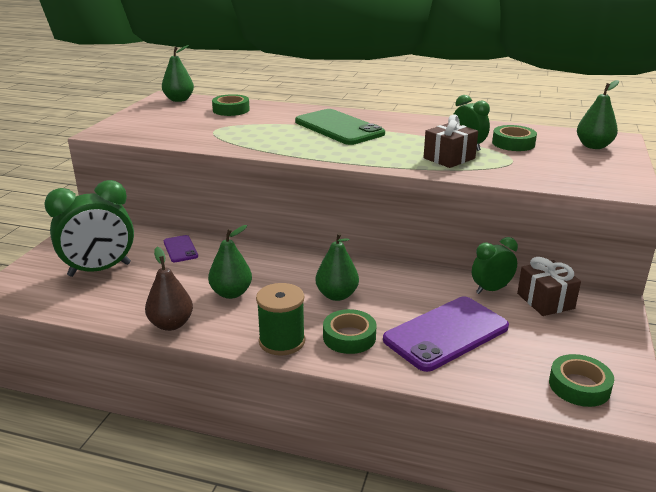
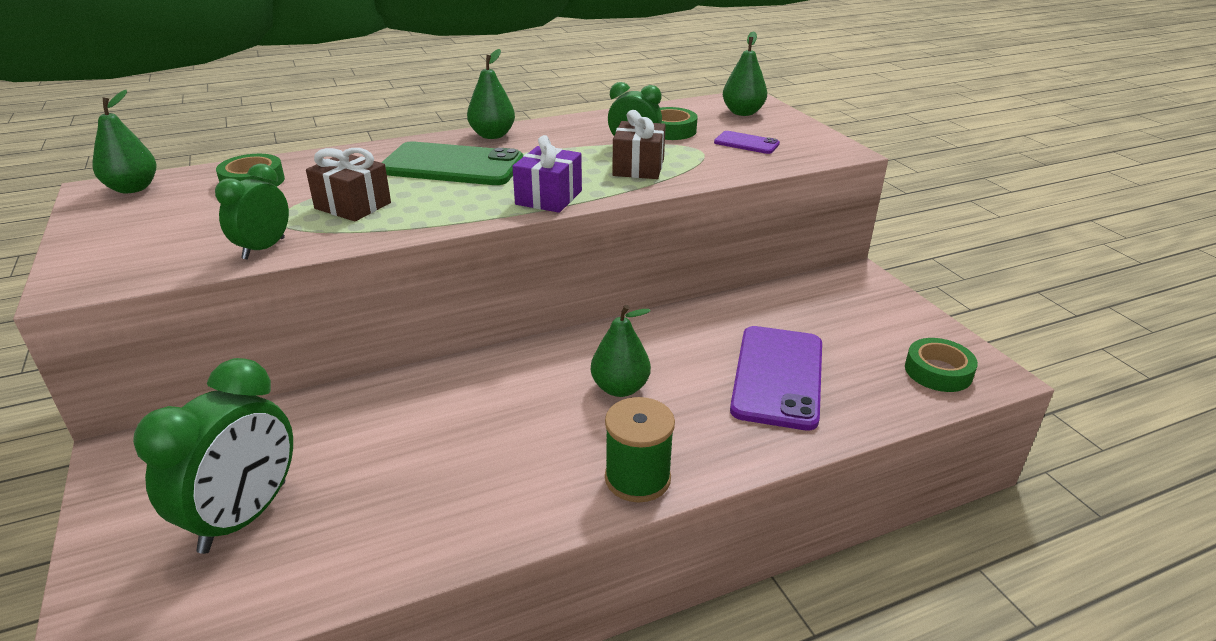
camera: 40 degrees left, 5 degrees up
(171, 324) = (472, 536): brown pear -> none
(180, 249) = (336, 422): purple phone -> purple phone (746, 143)
(231, 293) = (494, 450): green pear -> green pear (492, 135)
(349, 337) = (698, 432): green tape -> none
(363, 158) = (549, 197): none -> purple gift
(491, 289) = (753, 308): green clock -> green clock (264, 248)
(545, 301) = (810, 298): brown gift -> brown gift (353, 205)

